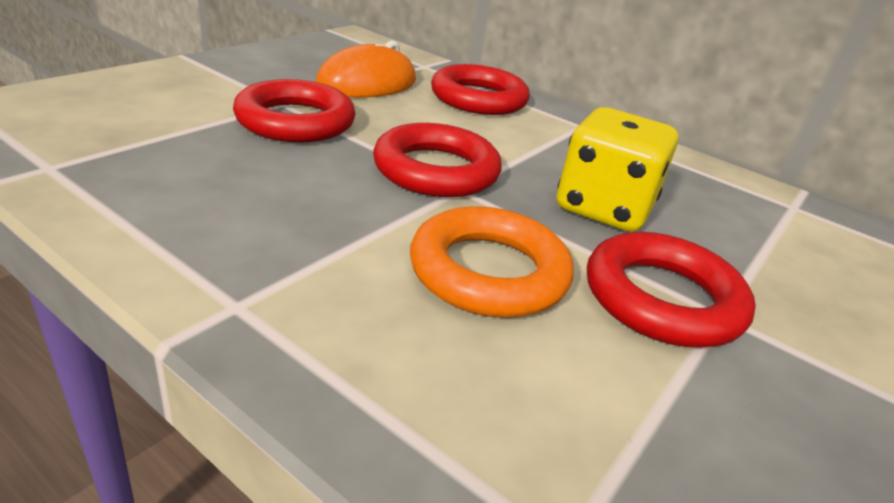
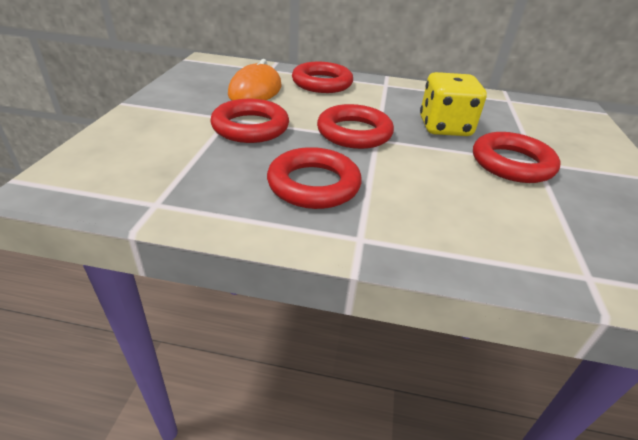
camera: 25 degrees left, 5 degrees up
(276, 213) = (313, 184): none -> red ring
(488, 272) = (438, 177): orange ring -> none

